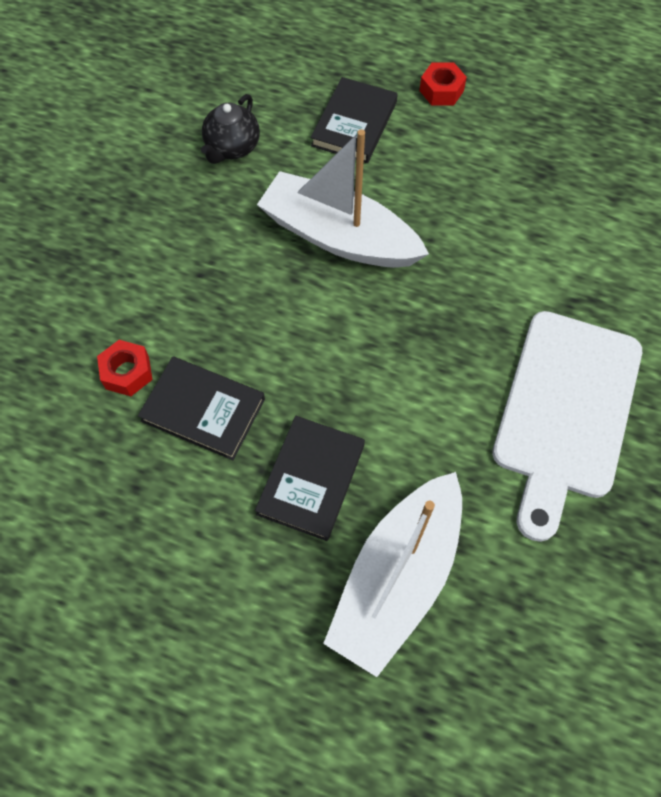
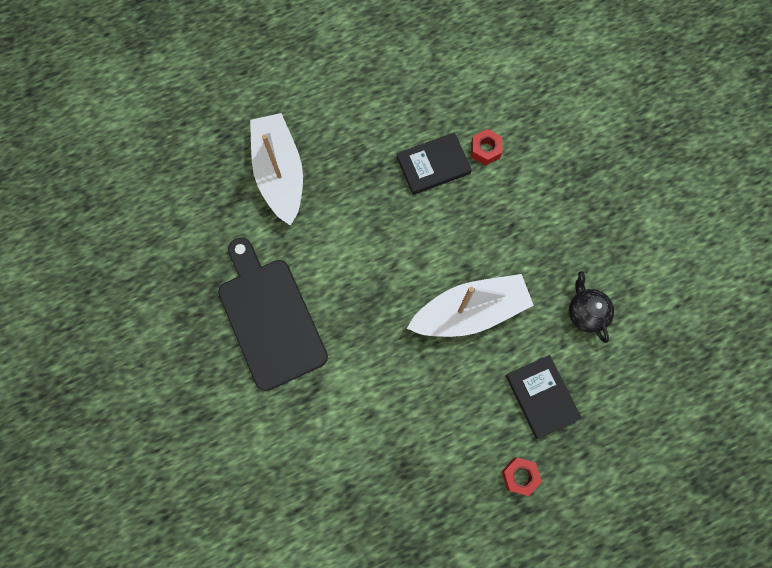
camera: 135 degrees right, 10 degrees up
(311, 479) = (355, 179): black book -> none
(565, 411) = (270, 318): white cutting board -> black cutting board

